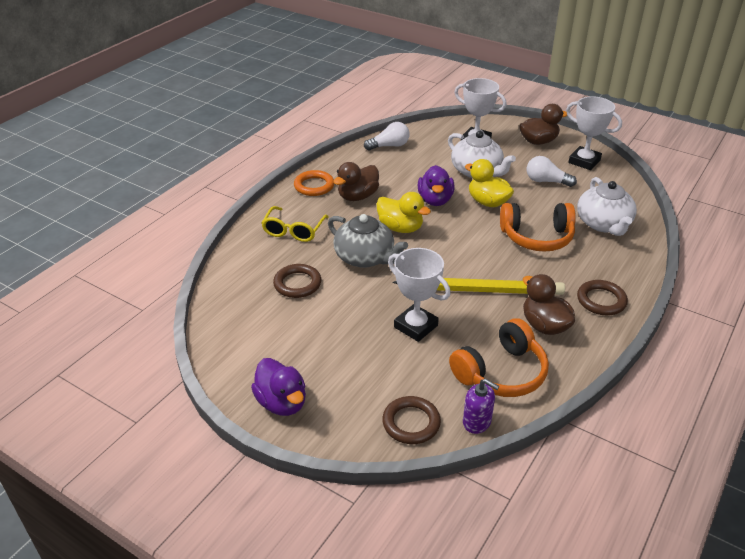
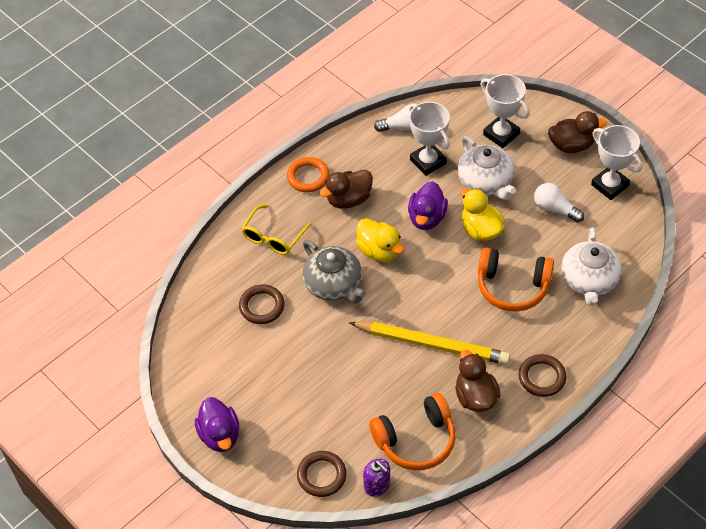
camera: 15 degrees right, 15 degrees up
(416, 326) = (356, 376): white trophy -> white trophy (428, 161)

